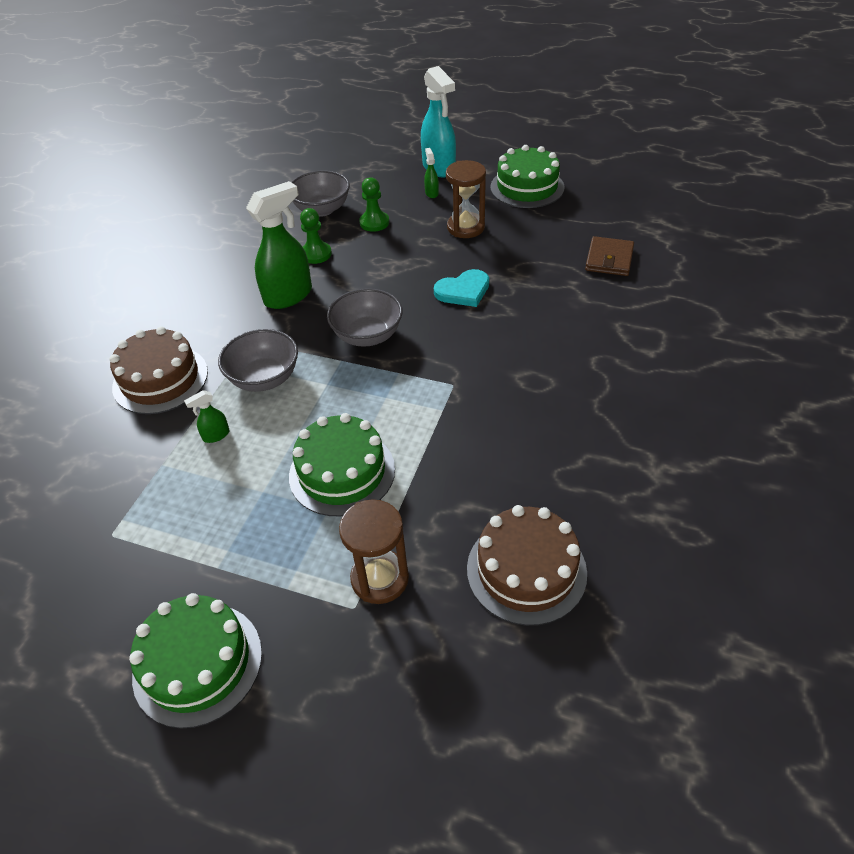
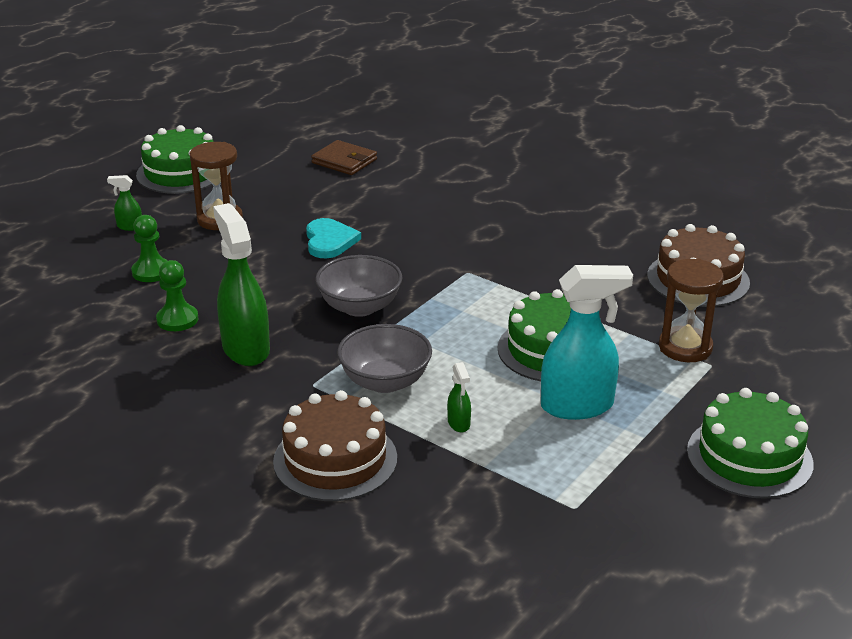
camera: 75 degrees left, 15 degrees down
(322, 209) = (82, 303): grey bowl -> none
(439, 168) = (81, 213): turquoise spray bottle -> turquoise spray bottle (578, 406)

